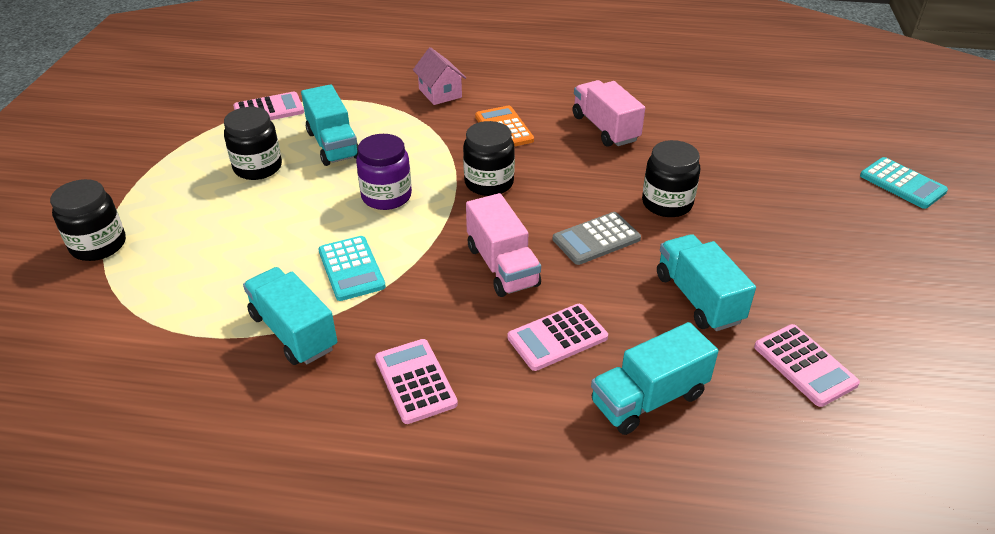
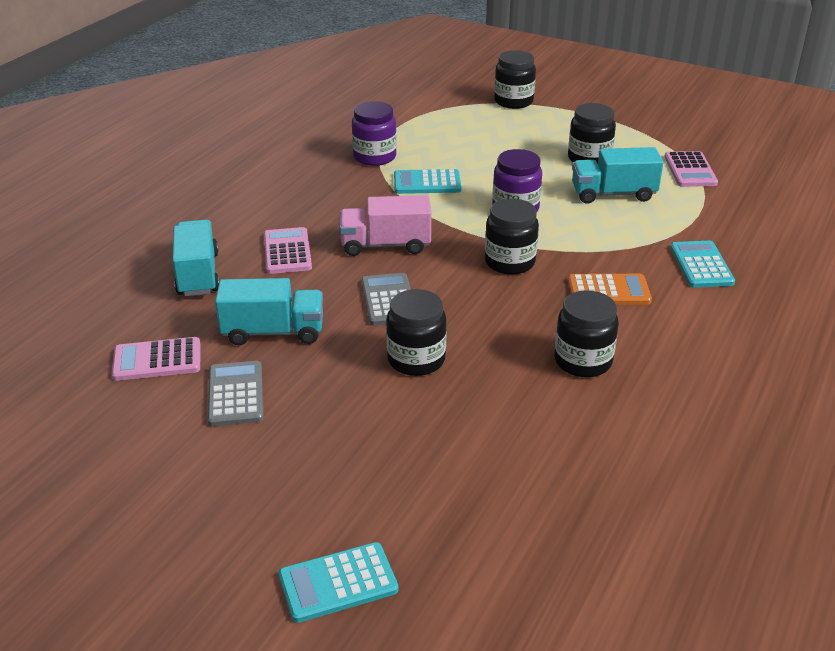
camera: 110 degrees right, 5 degrees down
(293, 332) = (374, 157): turquoise truck -> purple jar
(415, 381) = (294, 191): pink calculator -> none
(440, 93) = (701, 265): pink house -> turquoise calculator
(605, 128) = (583, 361): pink truck -> black jar
(797, 291) = (235, 394): none -> grey calculator

